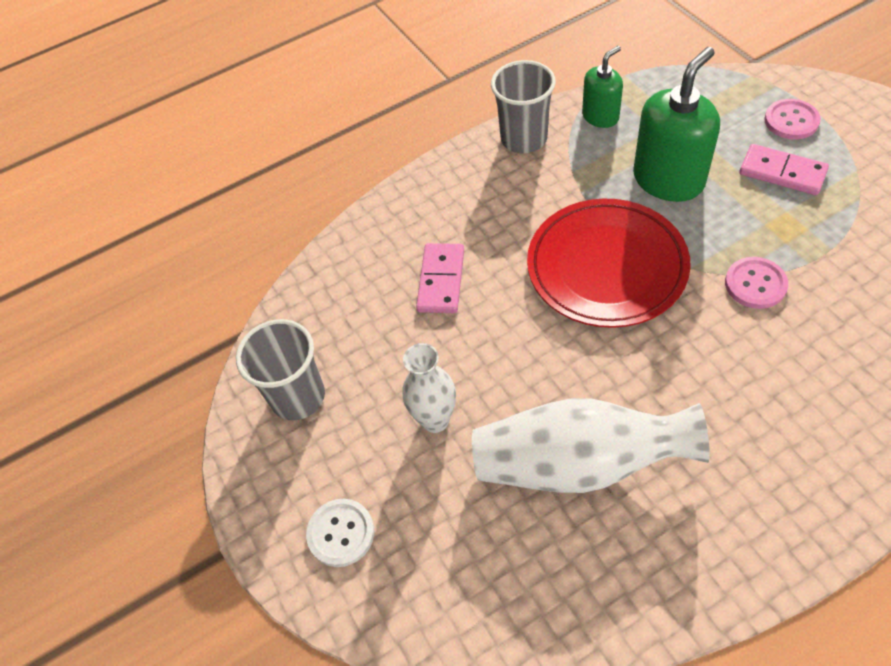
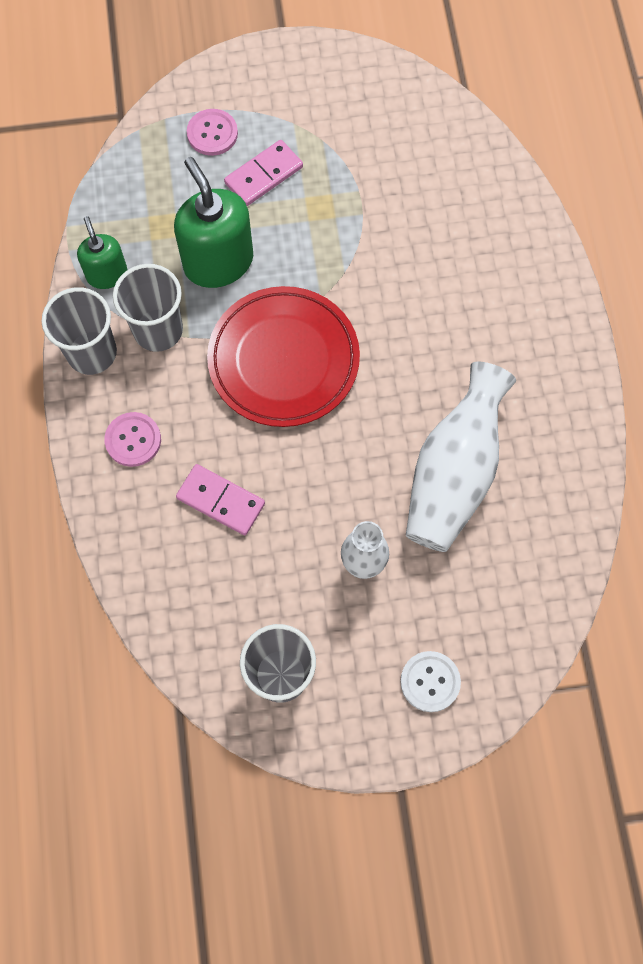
camera: 75 degrees left, 15 degrees up
(573, 169) = (158, 330): none -> grey cup
(755, 284) = (362, 262): pink button -> pink button (133, 440)

